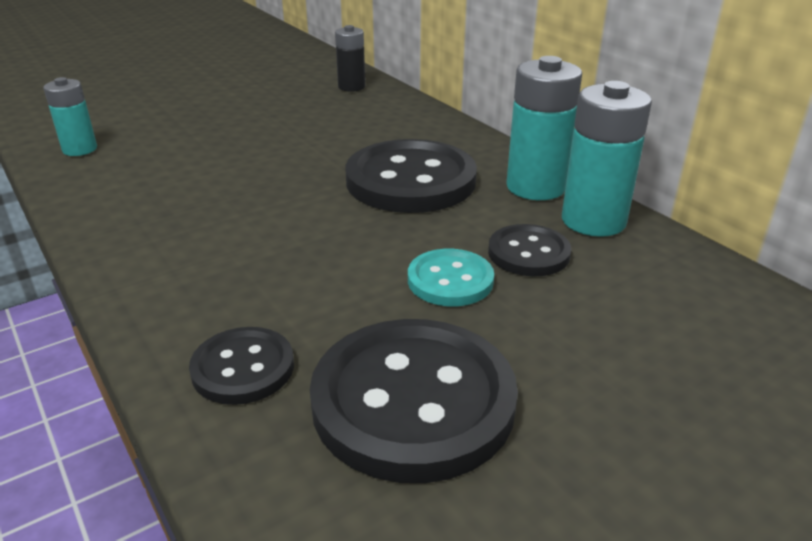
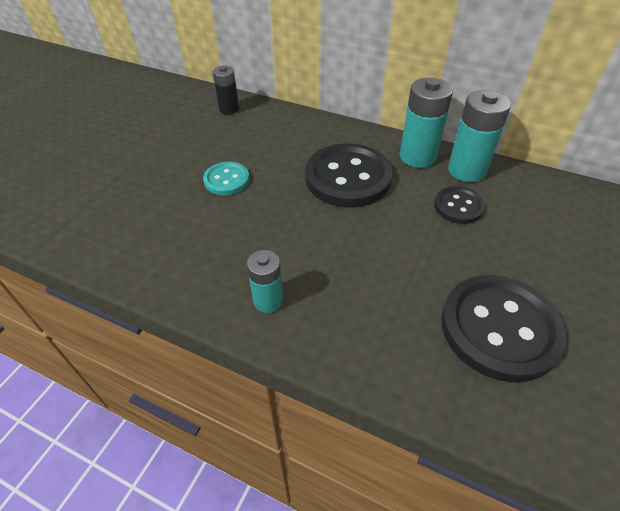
camera: 30 degrees left, 15 degrees up
(80, 149) = (95, 237): turquoise battery -> turquoise battery (268, 300)
(243, 368) = (401, 354): black button -> none
(450, 280) = (440, 243): turquoise button -> turquoise button (226, 180)

